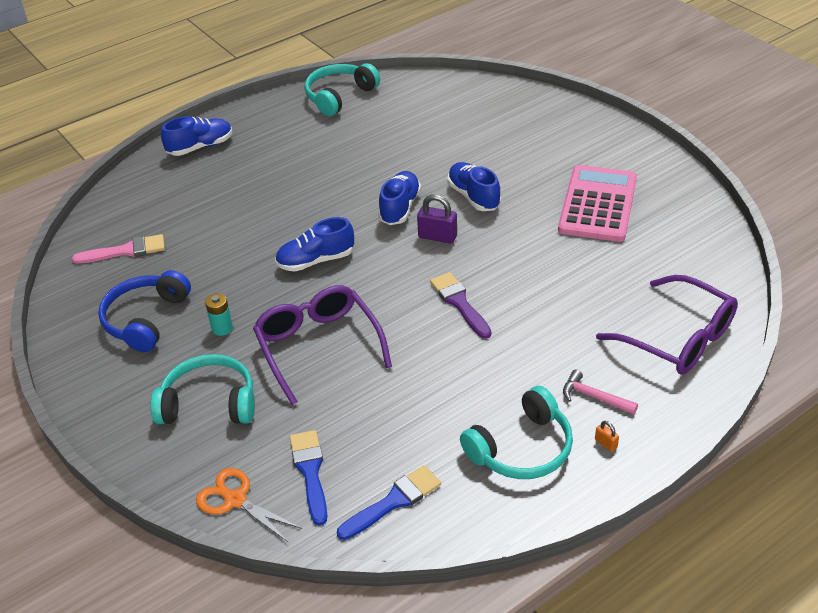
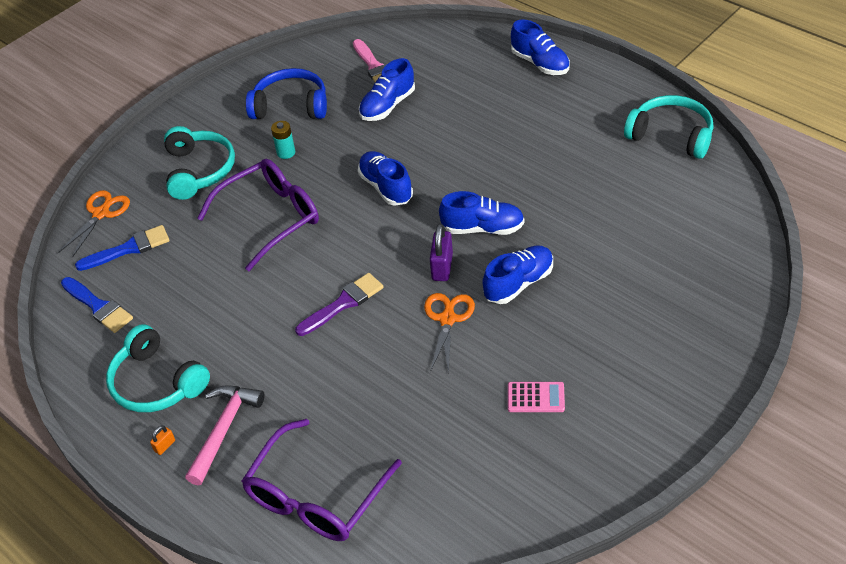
camera: 80 degrees right, 5 degrees up
(195, 248) = (387, 106): none -> blue shoe
(500, 240) = (447, 319): none -> orange scissors
(594, 397) = (224, 430): pink hammer -> pink hammer, size x1.50
(598, 204) = (536, 397): pink calculator -> pink calculator, size x0.44

